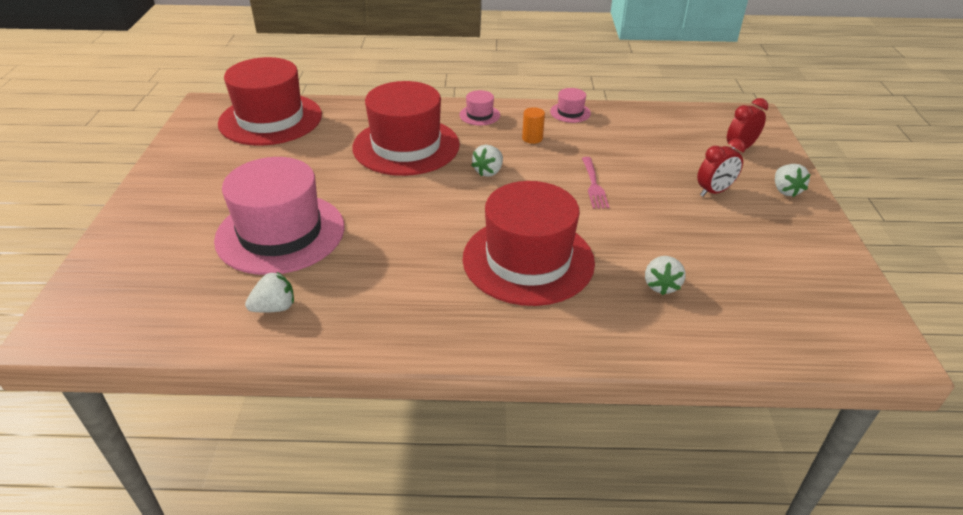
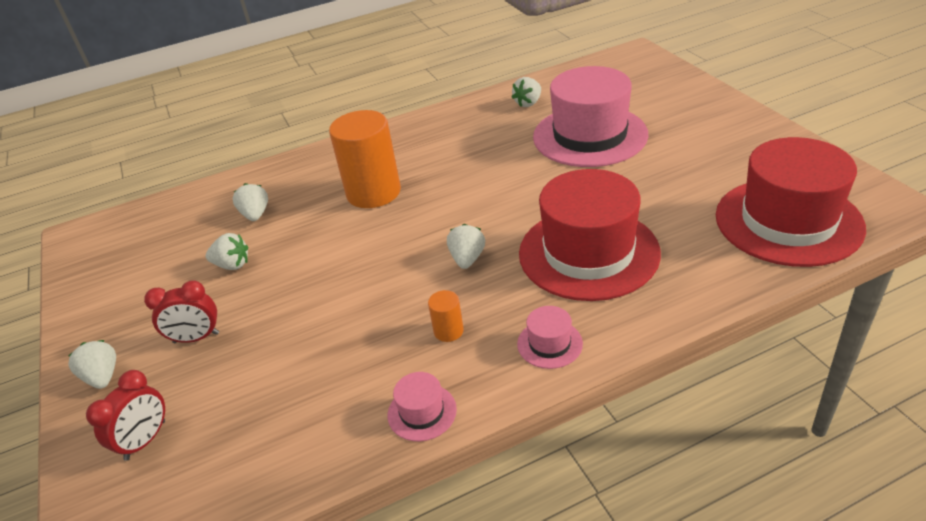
camera: 160 degrees right, 0 degrees up
(528, 260) = (373, 192): red hat -> orange cylinder
(593, 185) = (341, 289): pink fork -> none
(686, 238) = (232, 265): none -> white strawberry
(714, 191) = (196, 338): red clock -> red clock turned 135 degrees counterclockwise

